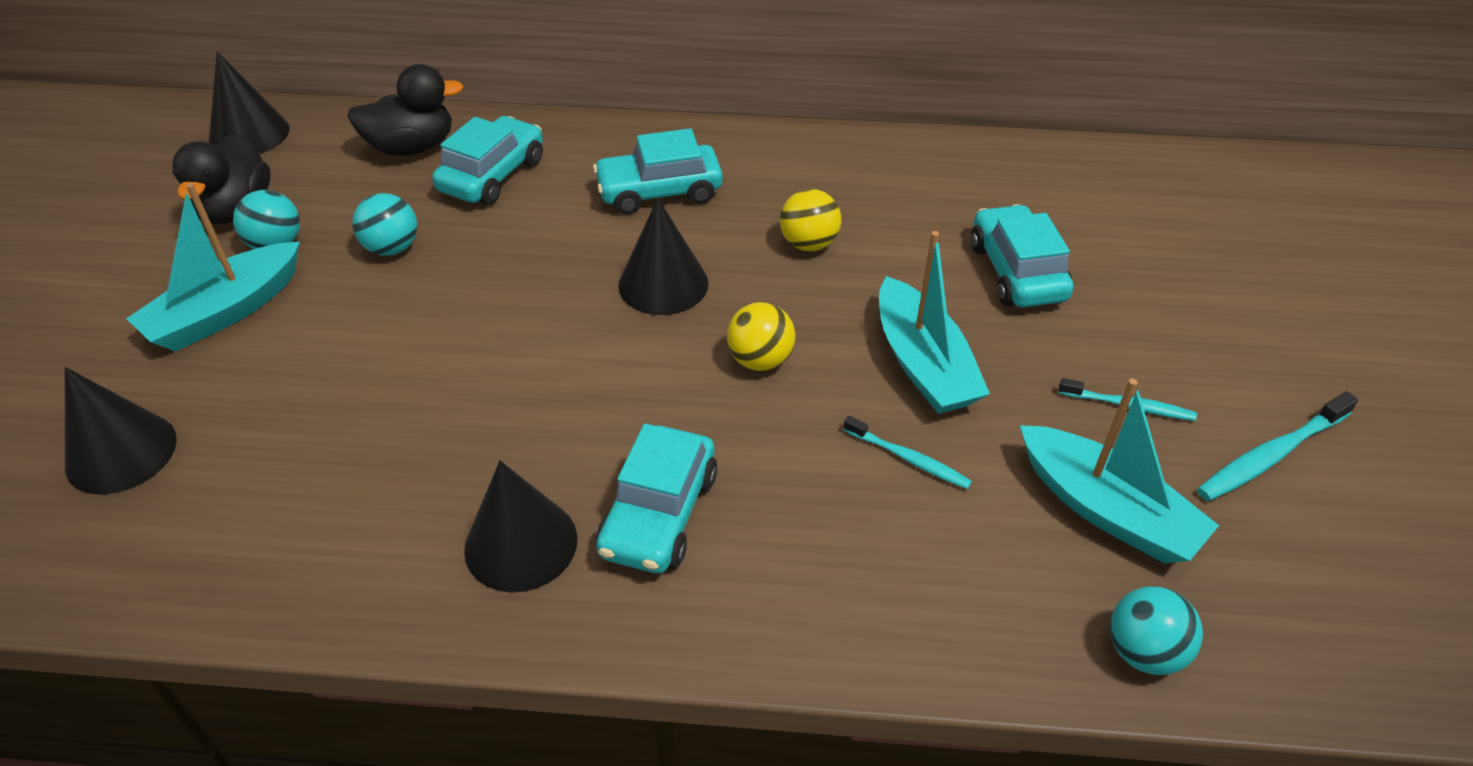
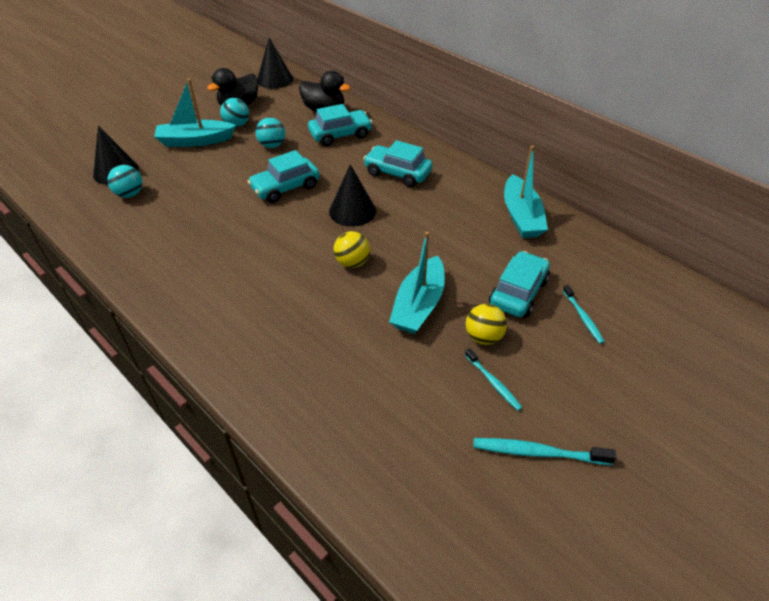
camera: 40 degrees right, 0 degrees up
(521, 544) = (187, 275): black cone -> none
(659, 514) = (243, 295): turquoise car -> turquoise car (285, 187)
(809, 244) = (434, 227): yellow ball -> yellow ball (483, 337)
(908, 459) = (361, 338): turquoise toothbrush -> turquoise toothbrush (583, 317)
(1107, 510) = (420, 417): turquoise boat -> turquoise boat (521, 216)
(1144, 651) = (357, 482): turquoise ball -> turquoise ball (130, 194)

